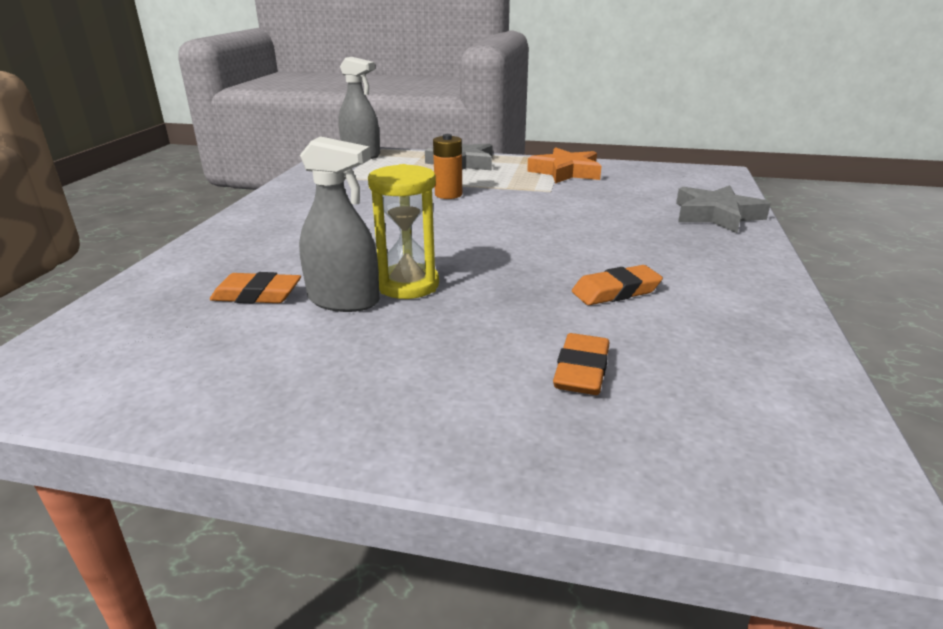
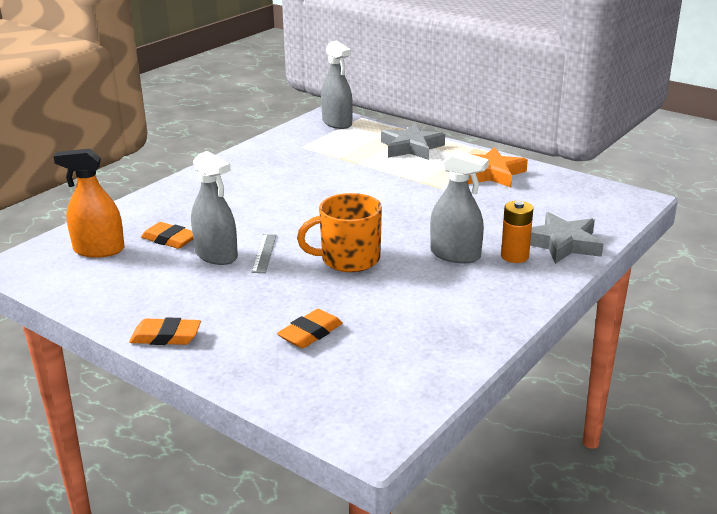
camera: 25 degrees right, 0 degrees up
(150, 330) = (99, 250): none -> orange spray bottle
(408, 285) = (264, 253): yellow hourglass -> grey ruler
(448, 194) = (366, 180): orange battery -> orange battery (514, 256)
(521, 271) = (348, 259): none -> orange mug
(616, 291) = (395, 289): orange eraser -> orange eraser (166, 337)
(631, 244) = (455, 255): none -> grey spray bottle

